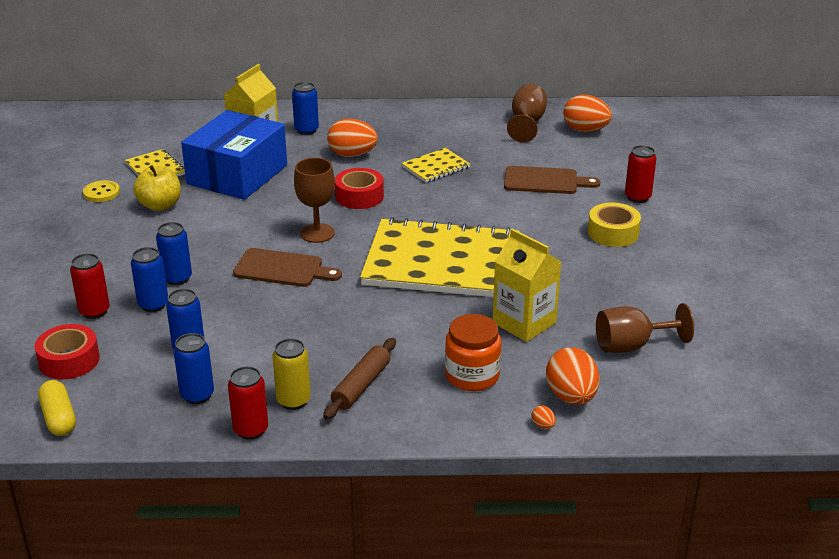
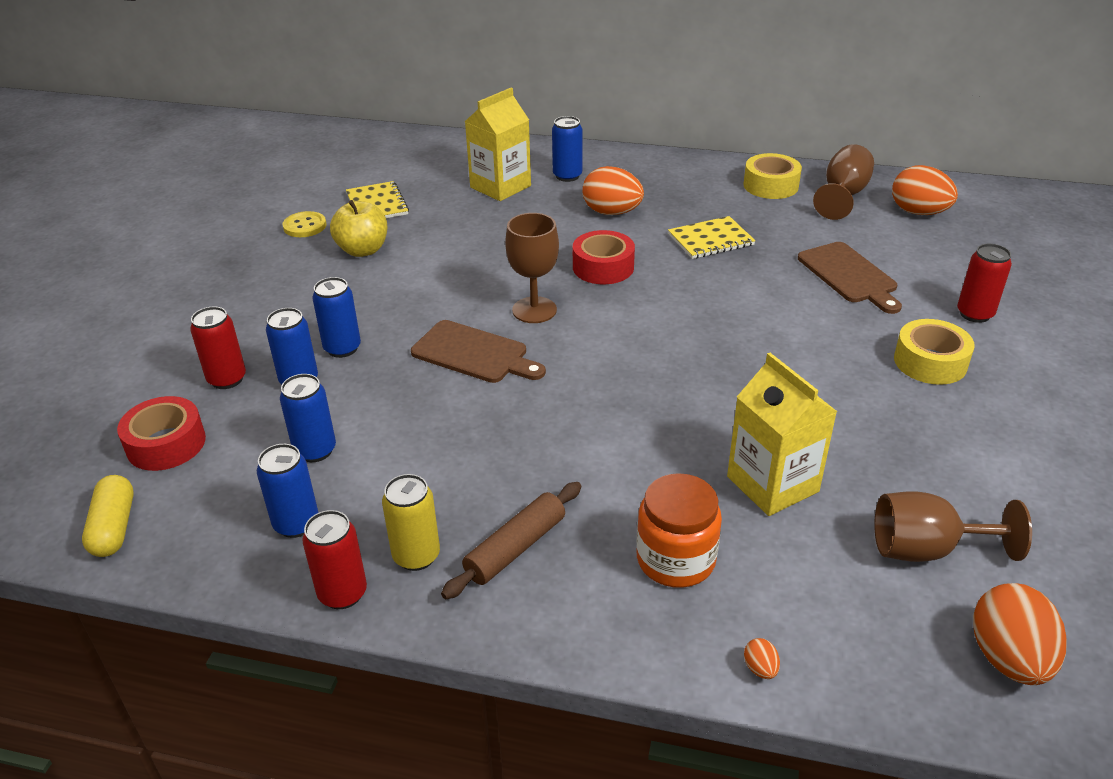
camera: 15 degrees right, 5 degrees up
(237, 174) = (466, 222): blue box -> none
(442, 262) = (682, 373): yellow notebook -> none
(470, 121) = (771, 185): none -> yellow tape
(544, 181) = (849, 275): brown cutting board -> brown cutting board turned 45 degrees clockwise
(571, 397) = (815, 623): orange egg -> orange egg (1008, 658)

